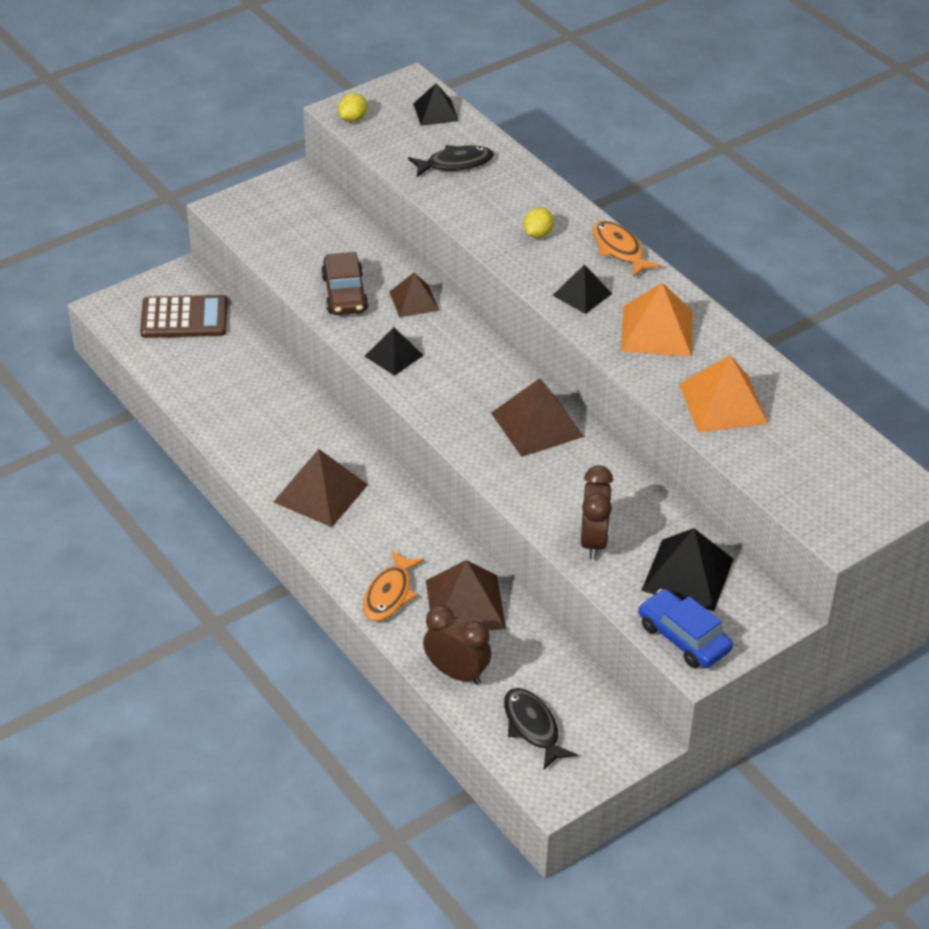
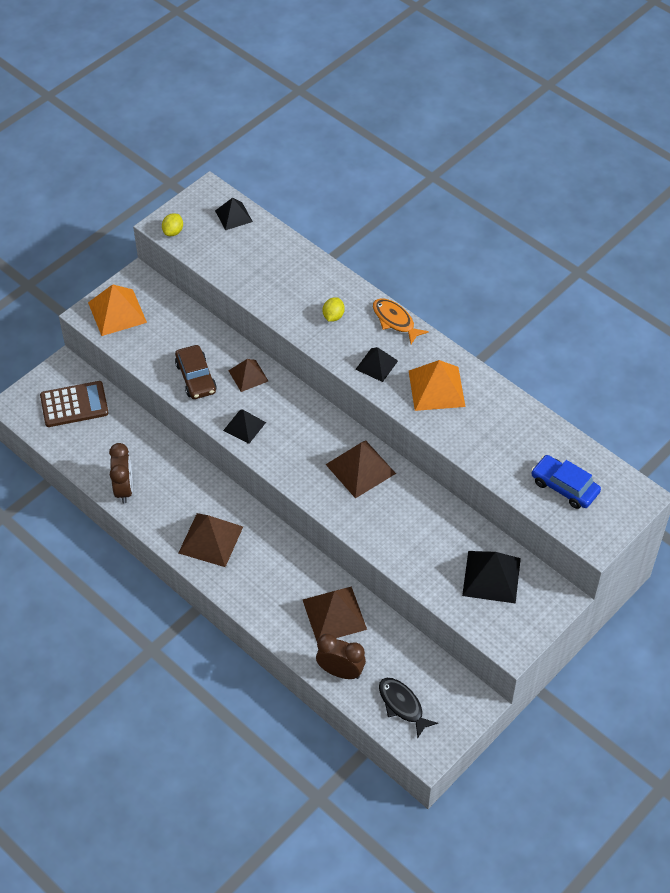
camera: 10 degrees left, 10 degrees up
(389, 594) = (279, 615): orange fish -> none
(455, 164) = (258, 261): black fish -> none
(593, 541) = (421, 561): brown clock -> brown clock (124, 489)
(683, 637) = (499, 629): blue car -> blue car (564, 487)
(723, 403) = (496, 443): orange pyramid -> orange pyramid (117, 312)

